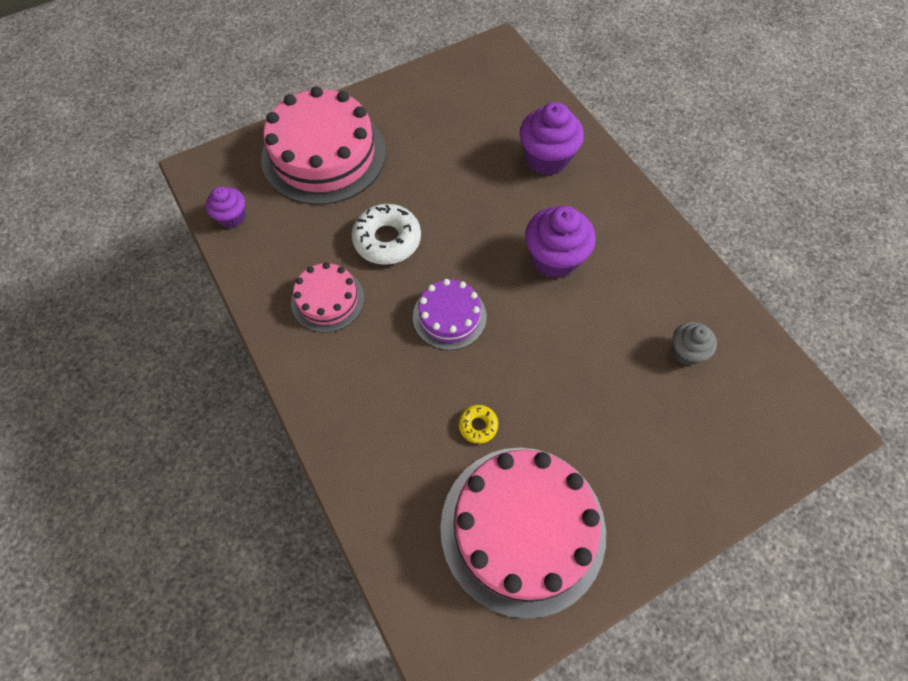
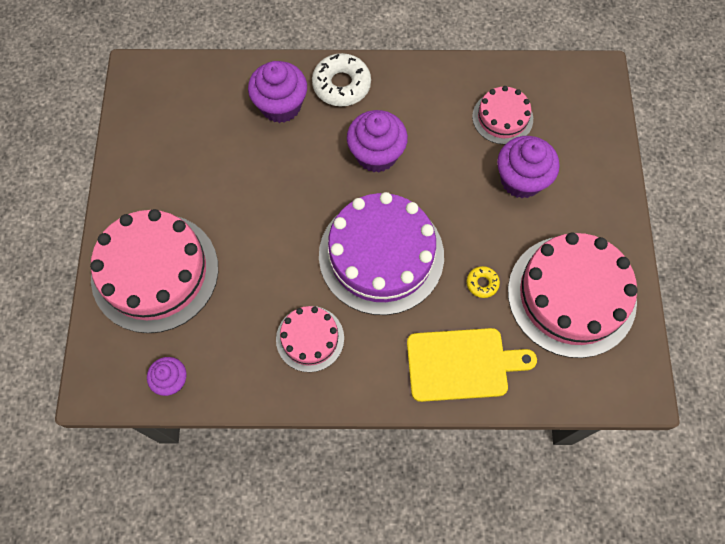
camera: 60 degrees left, 5 degrees up
(375, 450) = (462, 364): none -> yellow cutting board
(387, 240) = (281, 265): white donut -> white donut (341, 85)
(449, 316) = (381, 255): purple cake -> purple cake, size x1.91
(626, 406) = (521, 180): none -> purple cupcake
(686, 351) = (502, 118): grey cupcake -> pink cake

